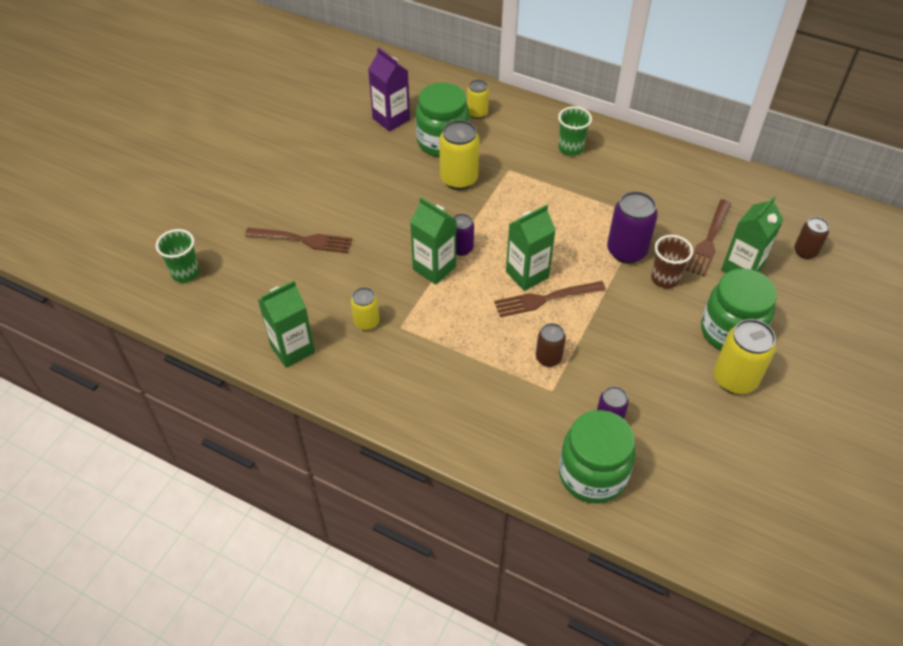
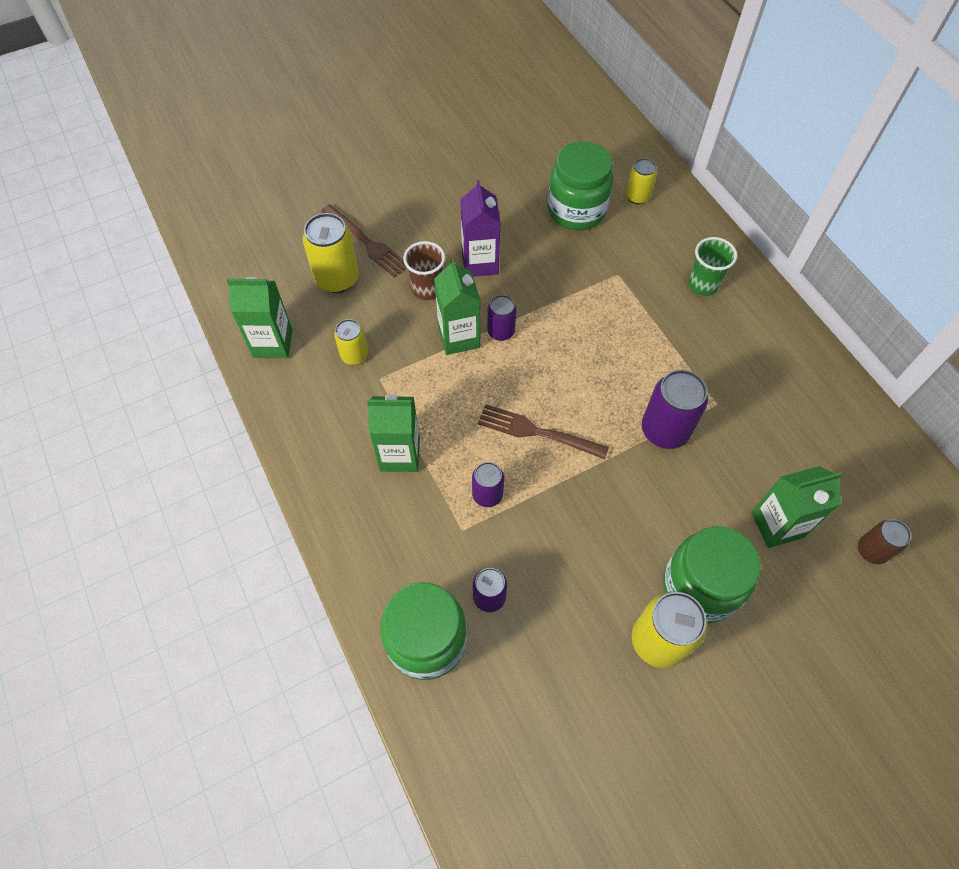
camera: 35 degrees right, 10 degrees up
(185, 273) = (247, 220): green cup -> none
(391, 119) = (547, 161): purple carton -> purple carton (480, 263)
(459, 179) = (559, 258): yellow can -> yellow can (337, 279)
(527, 274) = (541, 396): green carton -> green carton (400, 454)
(548, 358) = (487, 495): brown can -> purple can
(665, 278) = (680, 484): brown cup -> brown cup (427, 289)
(709, 240) = (768, 470): brown fork -> none

